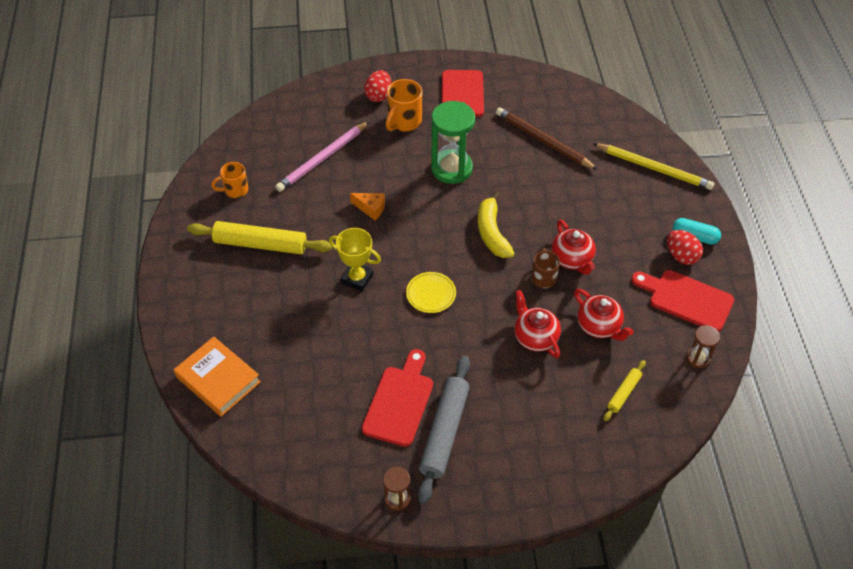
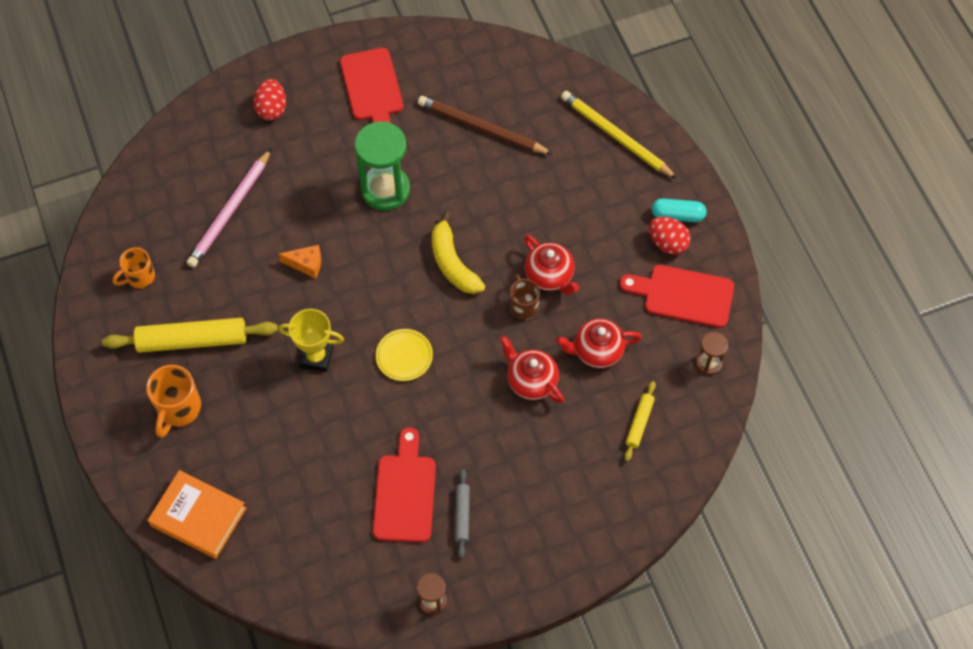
camera: 15 degrees left, 10 degrees up
(404, 122) = (312, 138): orange mug -> orange mug (178, 409)
(444, 432) = (462, 515): grey rolling pin -> grey rolling pin, size x0.51
(599, 326) = (597, 351): red teapot -> red teapot turned 135 degrees clockwise
(654, 168) = (616, 136): yellow pencil -> yellow pencil turned 150 degrees counterclockwise

